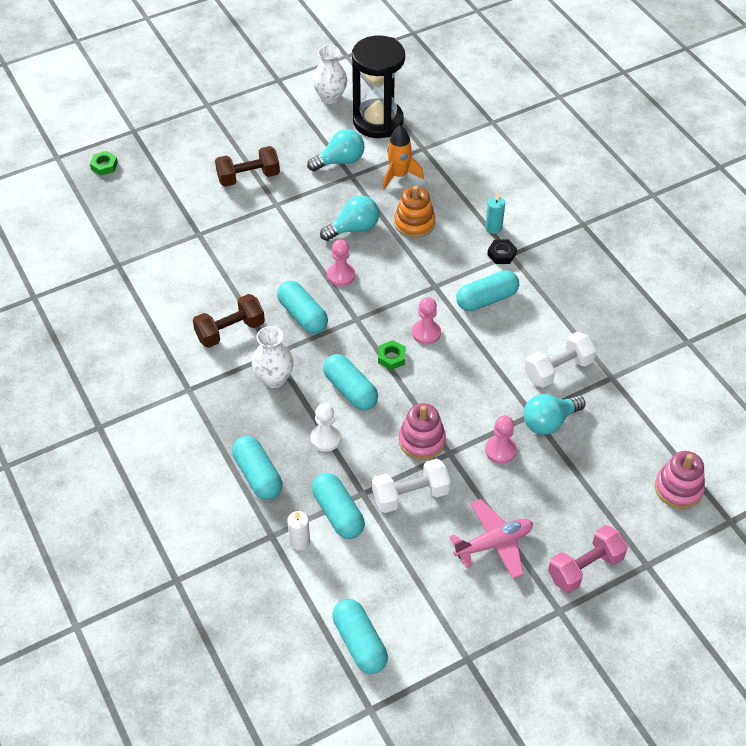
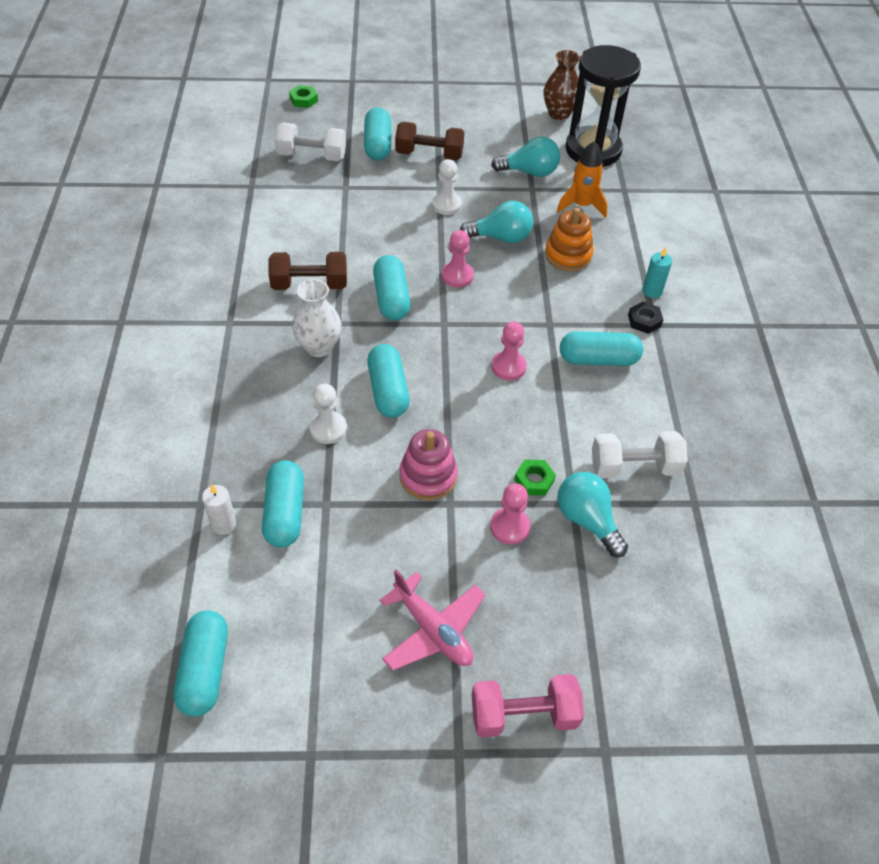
camera: 25 degrees right, 0 degrees up
(258, 475) = (233, 435): turquoise capsule -> turquoise capsule (378, 145)
(292, 217) = (446, 205): none -> white pawn
(330, 97) = (559, 114): white vase -> brown vase
(391, 357) = (454, 376): green nut -> green nut (534, 480)
(410, 495) = (375, 530): white dumbbell -> white dumbbell (312, 156)
(494, 543) = (433, 630): pink plane -> pink plane turned 45 degrees clockwise
(549, 422) = (587, 520): turquoise light bulb -> turquoise light bulb turned 60 degrees clockwise
(678, 488) = (702, 673): pink stacking toy -> none

